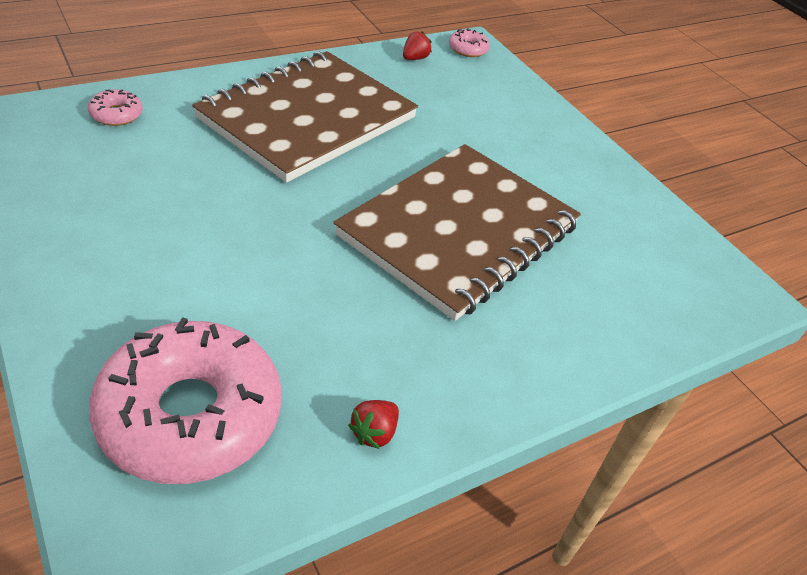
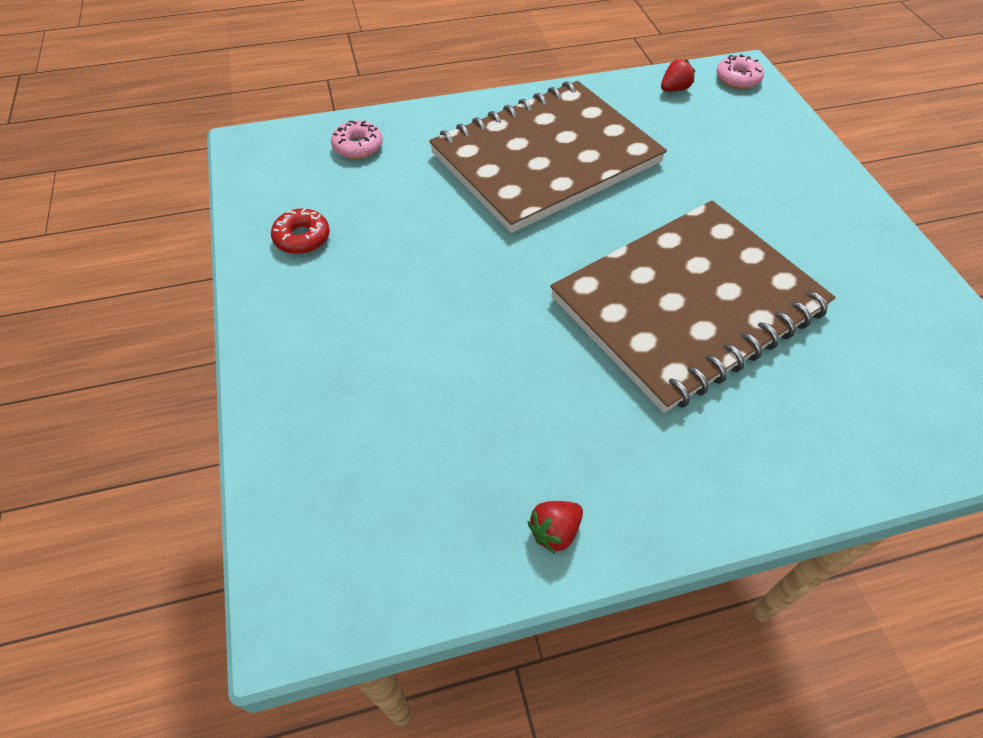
camera: 20 degrees right, 10 degrees up
(70, 199) = (302, 238): none -> red donut
(190, 414) = (377, 483): pink donut -> none

